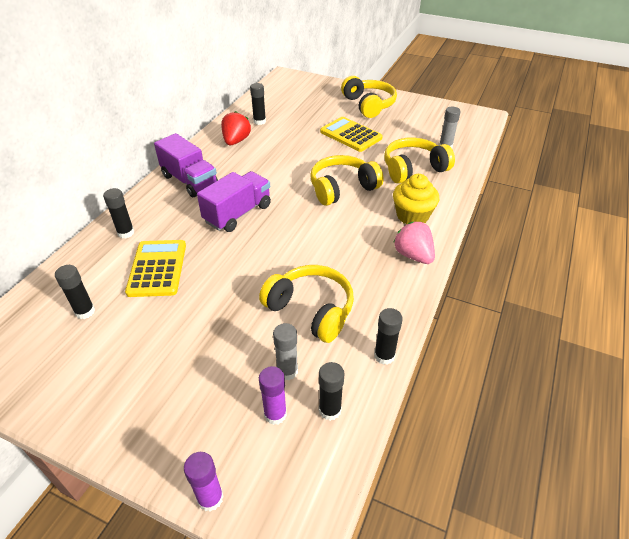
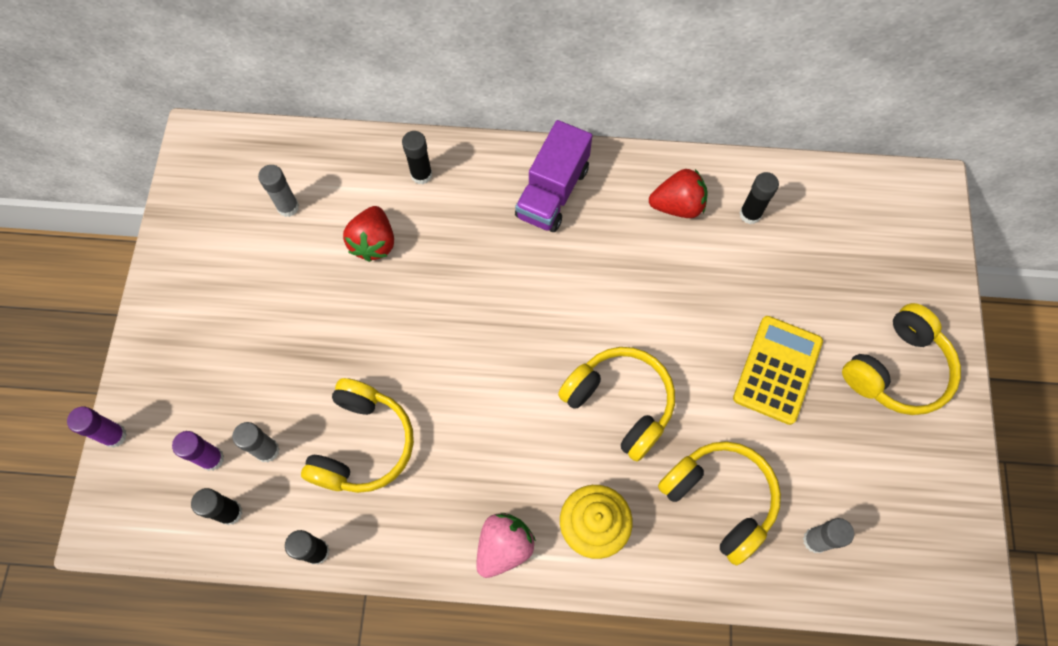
camera: 70 degrees right, 25 degrees up
(85, 311) = (288, 207): black glue stick -> grey glue stick
(157, 268) = (374, 243): yellow calculator -> red strawberry
(238, 214) = (506, 285): purple truck -> none

